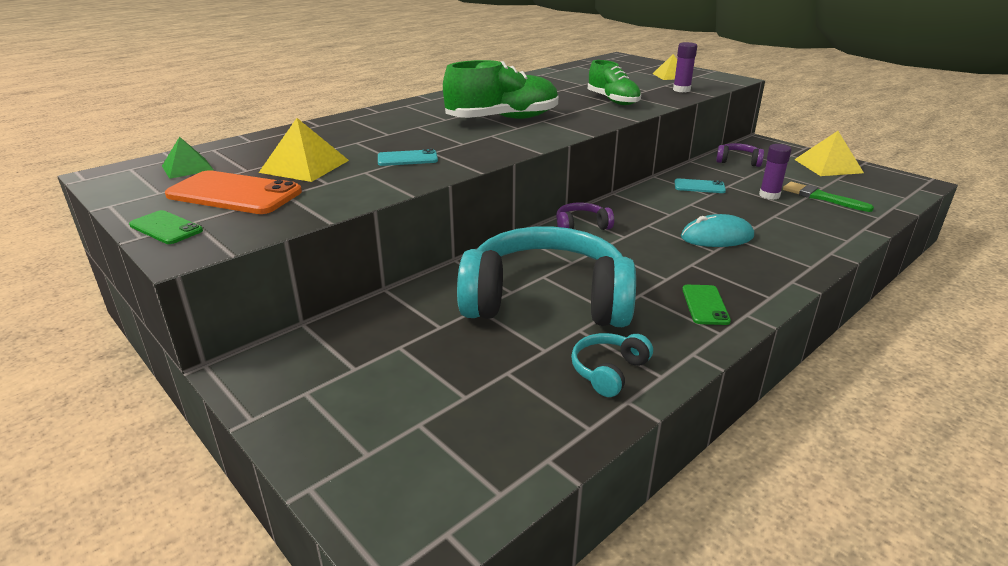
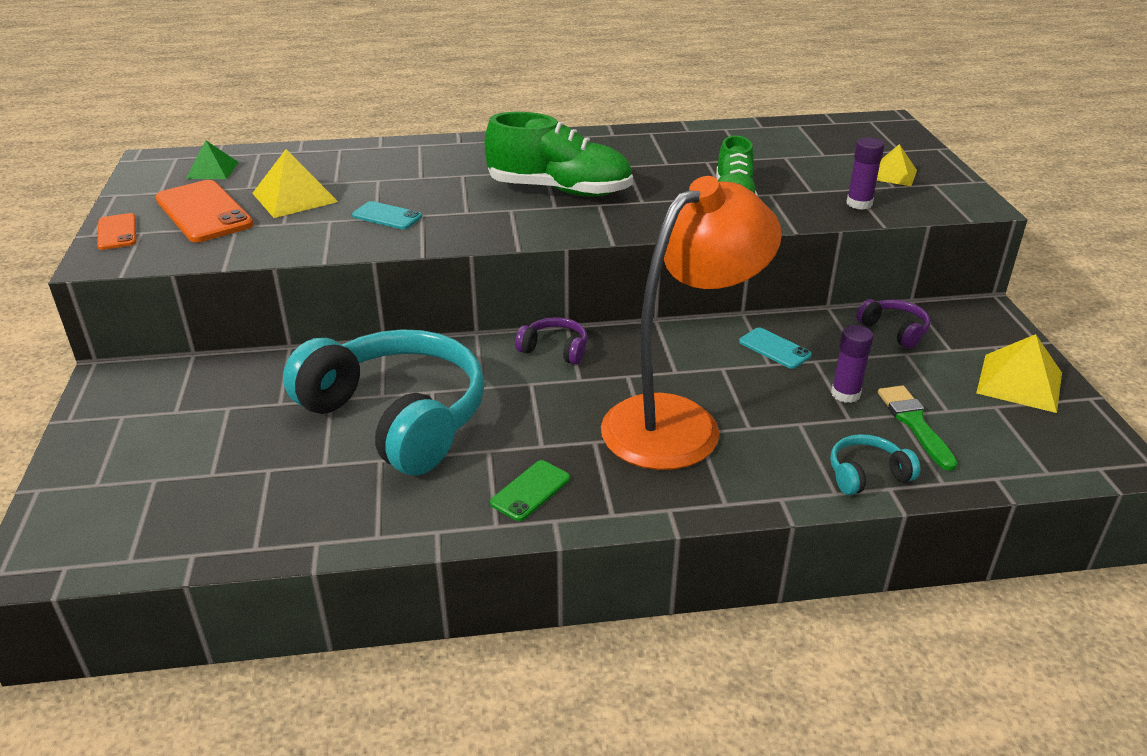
camera: 35 degrees right, 5 degrees up
(166, 228) = (117, 232): green phone -> orange phone
(608, 371) = (342, 509): turquoise headphones -> turquoise headphones (867, 474)
(717, 237) = (679, 421): turquoise mouse -> orange lamp

